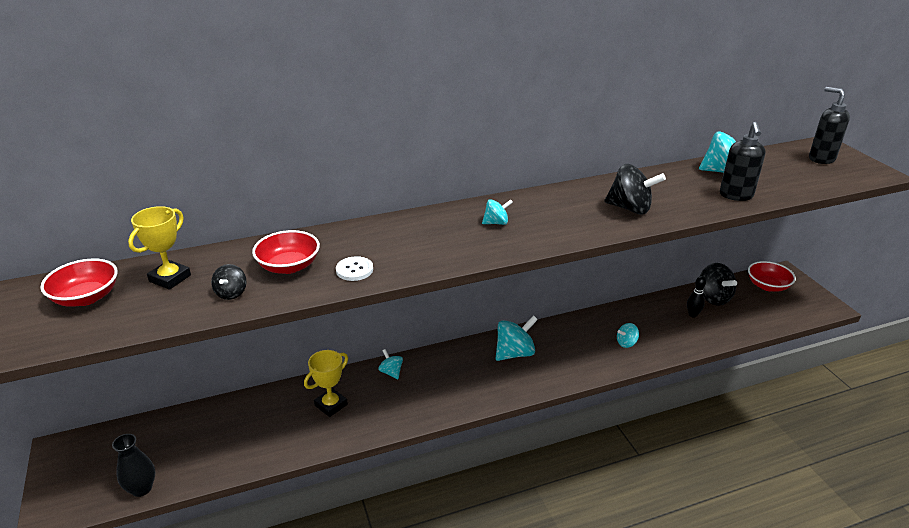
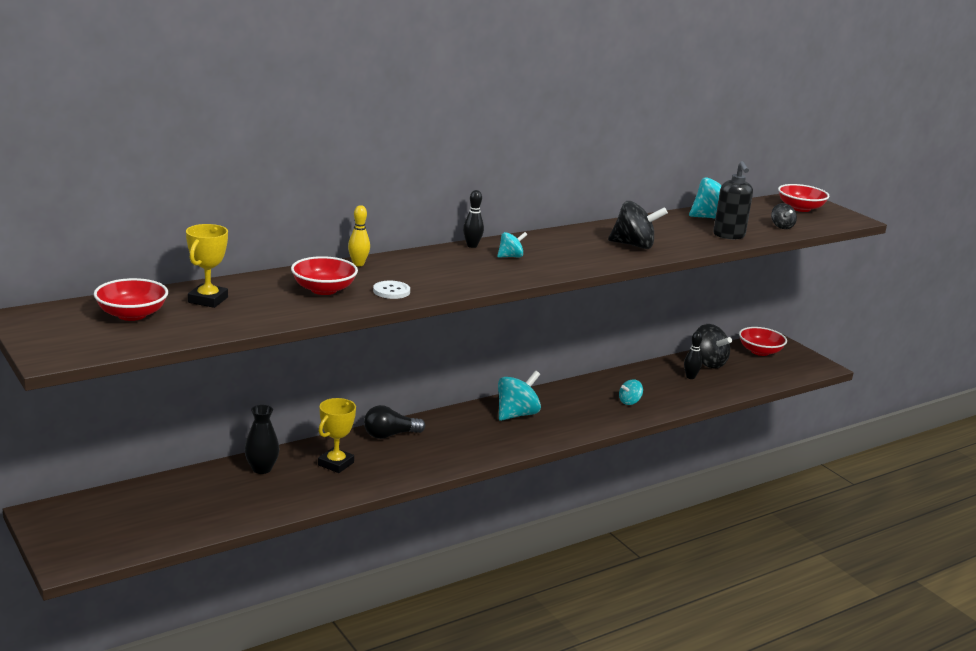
camera: 15 degrees left, 10 degrees down
(142, 488) = (160, 538): black vase -> black vase (261, 469)
(231, 293) = (280, 309): black spinning top -> black spinning top (781, 226)
(340, 231) = (358, 264): none -> yellow bowling pin
(391, 372) = (390, 435): turquoise spinning top -> black light bulb
(463, 207) = (472, 246): none -> black bowling pin
(821, 159) = (800, 208): black soap dispenser -> red bowl

